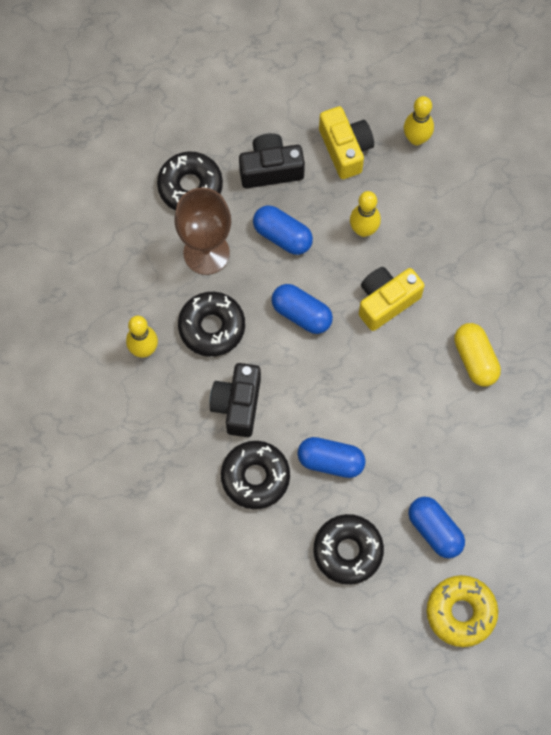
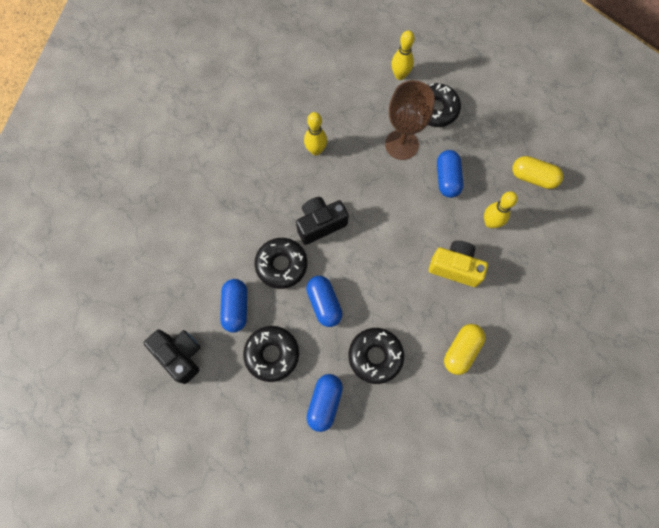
camera: 55 degrees right, 0 degrees up
(212, 327) = (358, 178): black donut -> black donut (375, 356)
(270, 169) = (483, 145): black camera -> black camera (180, 355)
(301, 314) = (406, 222): blue capsule -> blue capsule (236, 308)
(345, 149) = (533, 177): yellow camera -> yellow capsule
(416, 138) = (576, 214): yellow bowling pin -> yellow bowling pin (400, 75)
(461, 612) = (279, 459): yellow donut -> none

